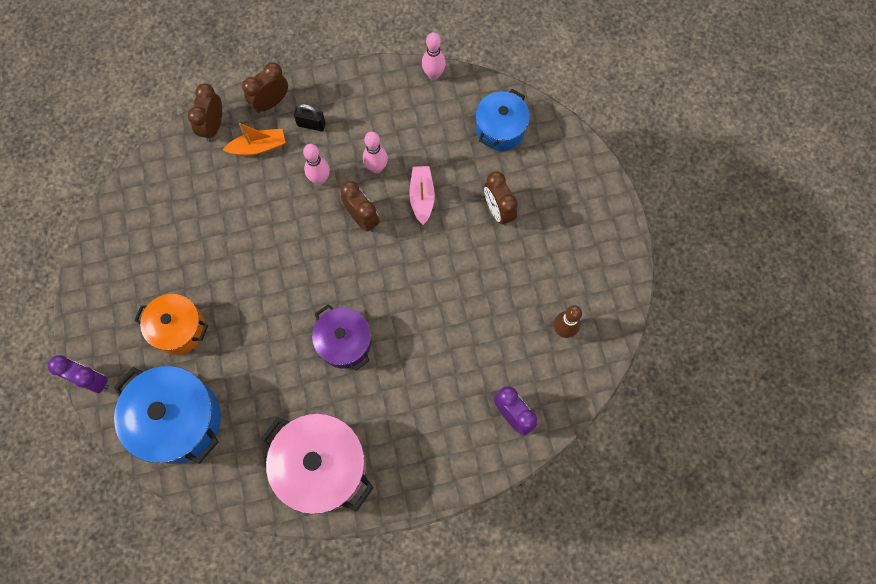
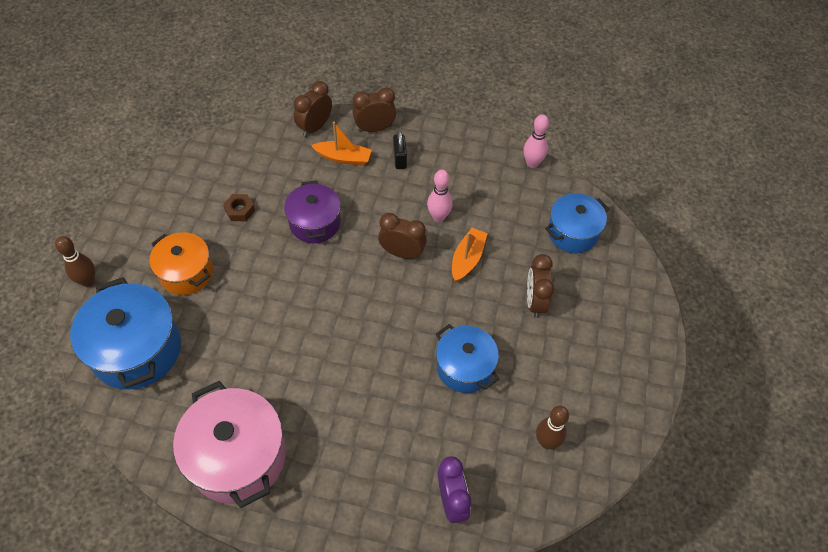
camera: 25 degrees right, 15 degrees down
(92, 380) = (88, 281): purple clock -> brown bowling pin
(192, 245) = (240, 210): none -> brown nut
(311, 124) = (400, 159): black padlock -> black padlock turned 45 degrees clockwise
(320, 179) = (382, 205): pink bowling pin -> none
(344, 342) = (324, 352): purple pot -> purple pot (315, 223)
(362, 218) = (402, 253): brown clock -> brown clock turned 60 degrees counterclockwise
(422, 197) = (467, 259): pink boat -> orange boat
(468, 298) = (464, 367): none -> blue pot

